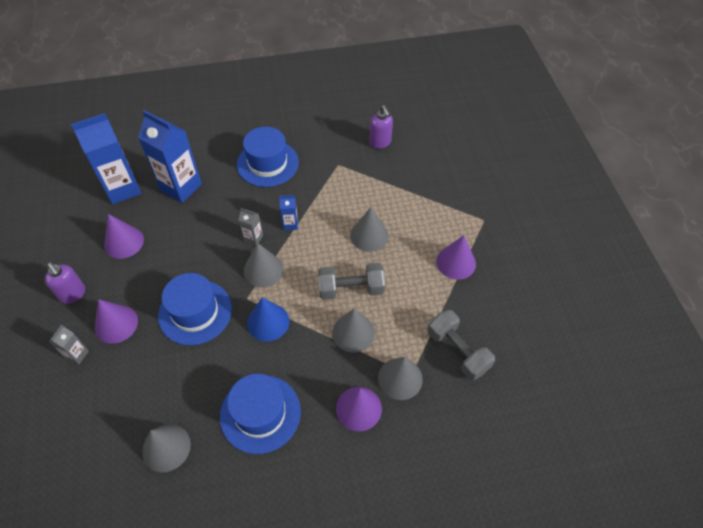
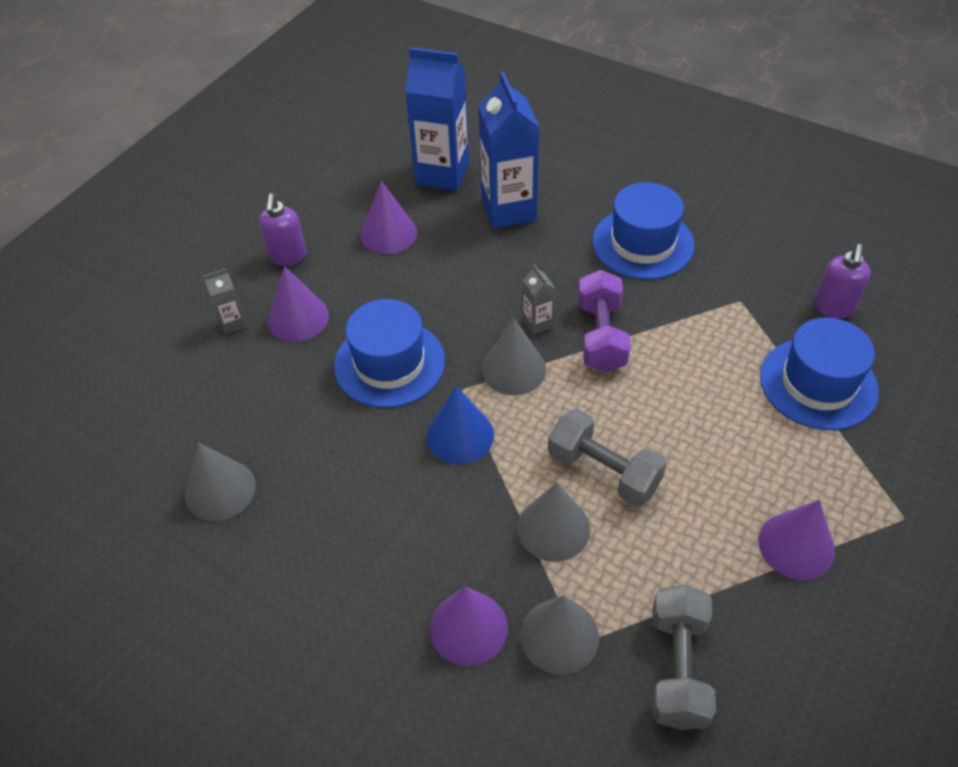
camera: 45 degrees right, 5 degrees down
(260, 413) = (349, 535): blue hat -> blue hat (818, 383)
(290, 224) = (601, 336): blue carton -> purple dumbbell
(369, 235) = (696, 420): grey cone -> none

